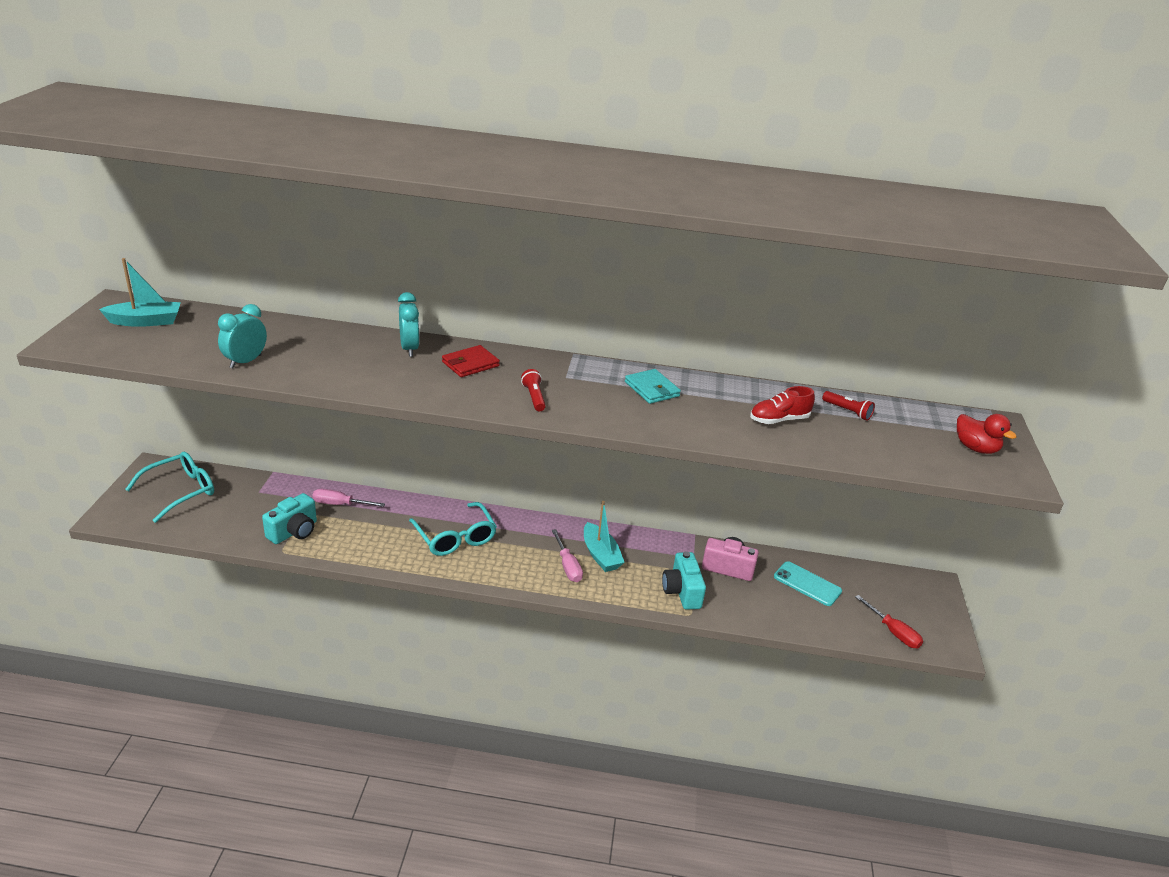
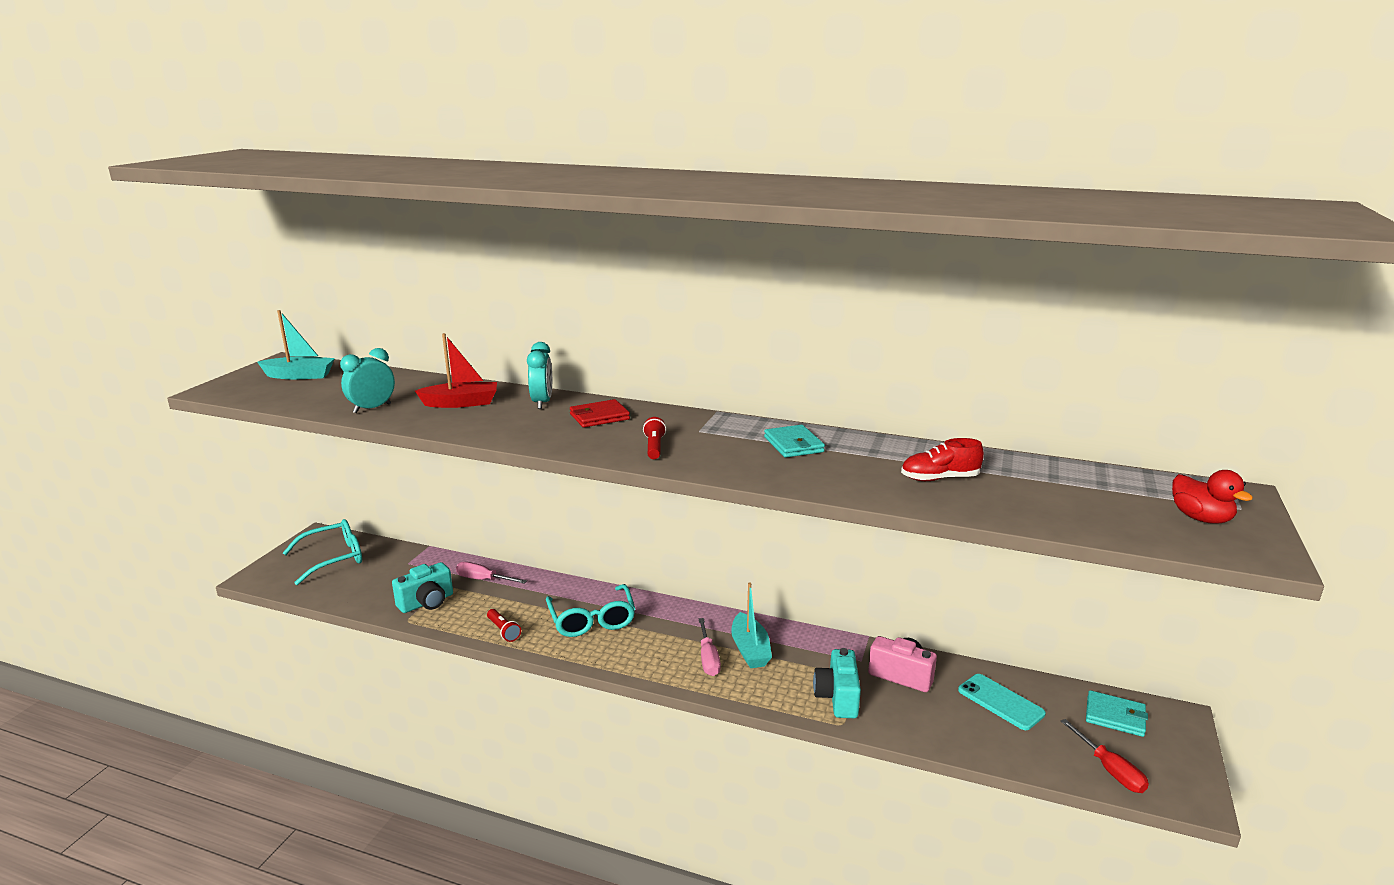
camera: 15 degrees right, 10 degrees down
(331, 352) = (461, 403): none -> red boat
(847, 411) = (1032, 474): red flashlight -> red flashlight (503, 631)
(891, 588) = (1115, 716): none -> turquoise wallet

